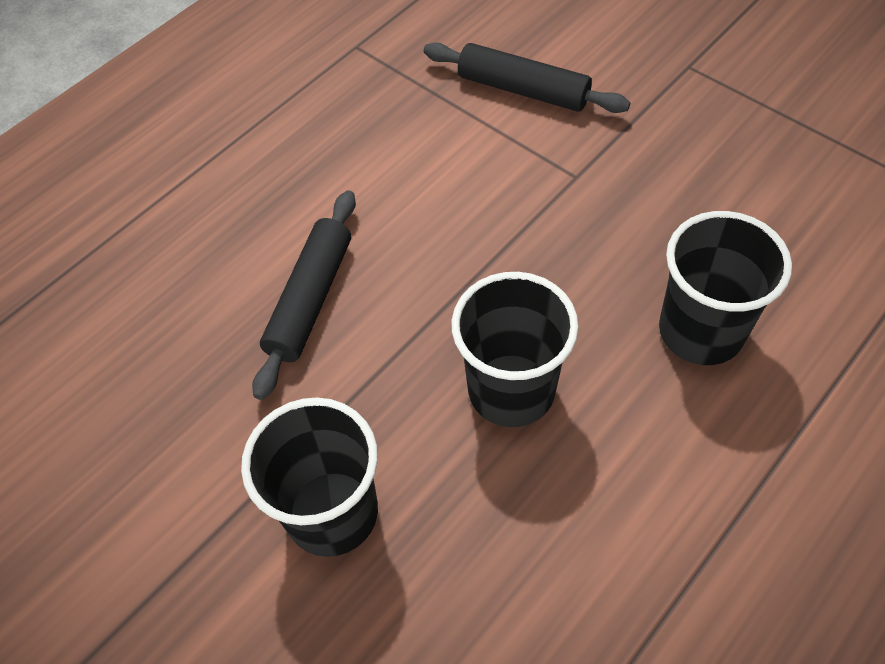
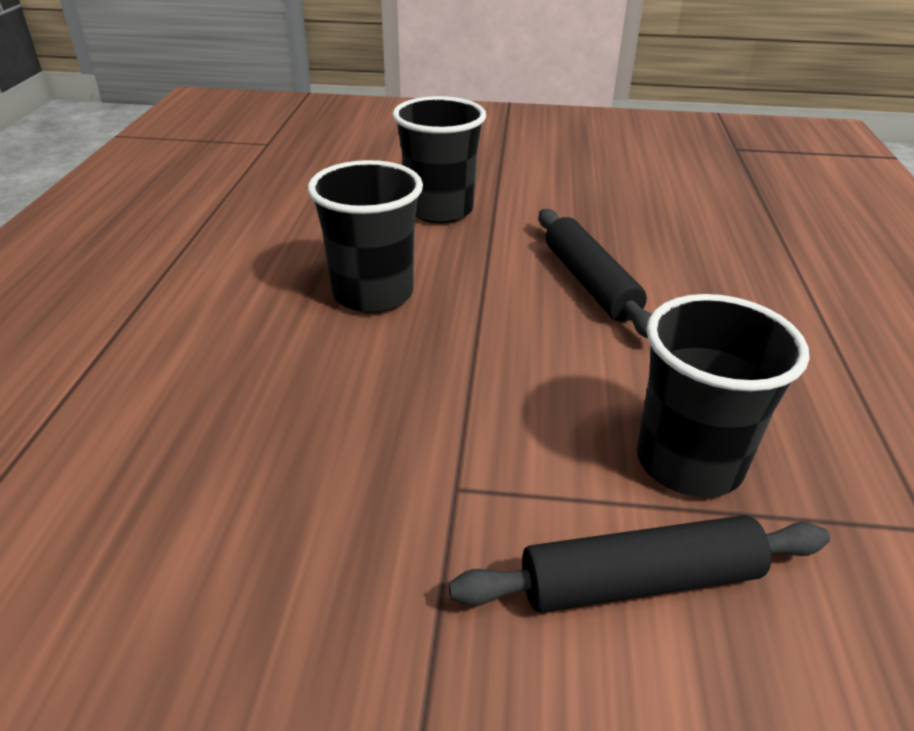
camera: 140 degrees right, 20 degrees down
(700, 331) = (218, 392): black cup -> black cup (689, 462)

